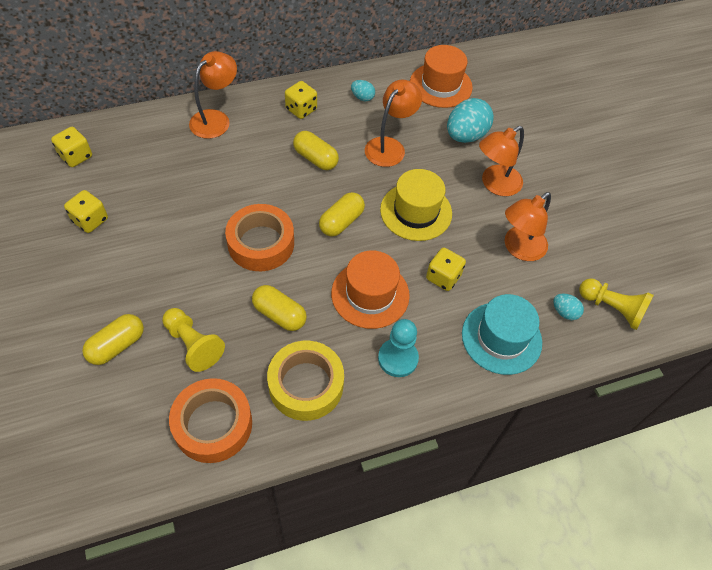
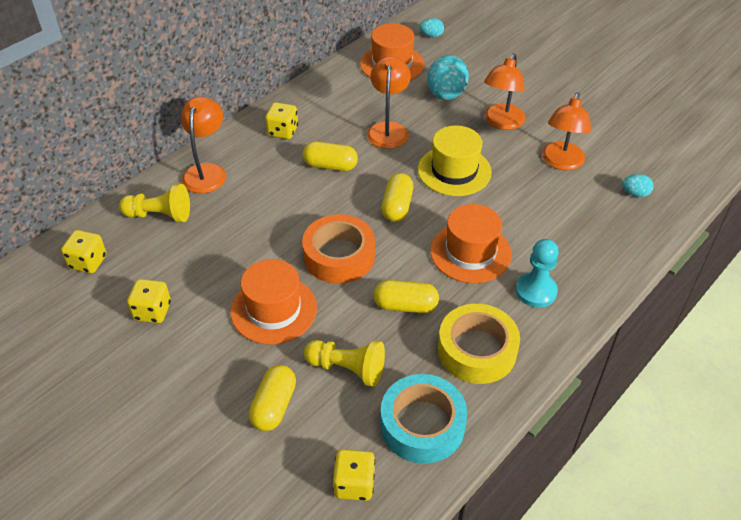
camera: 25 degrees left, 10 degrees down
(177, 264) = (273, 310): none -> orange hat
(213, 424) = (422, 425): orange tape -> turquoise tape
(362, 97) = (331, 100): turquoise egg -> turquoise egg (431, 35)
(443, 277) = (519, 211): yellow dice -> yellow dice (354, 484)
(501, 338) = (604, 235): turquoise hat -> none
(612, 308) = (667, 174): yellow pawn -> yellow pawn (160, 215)

